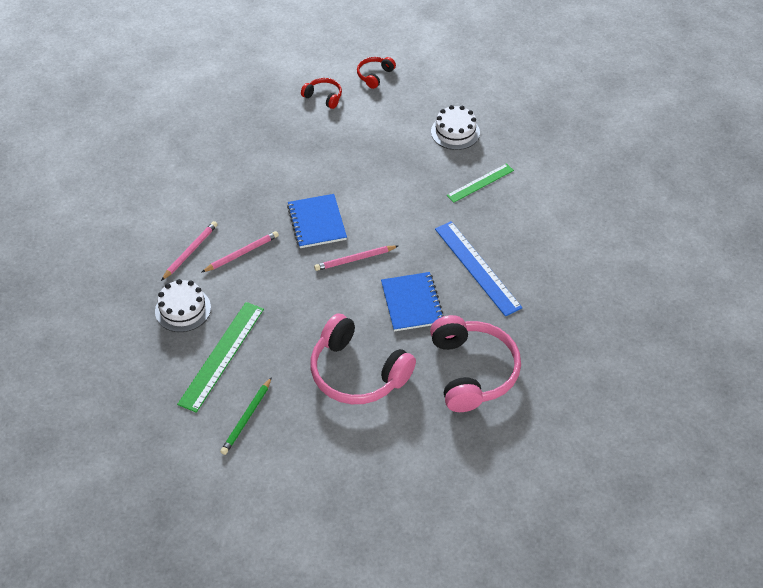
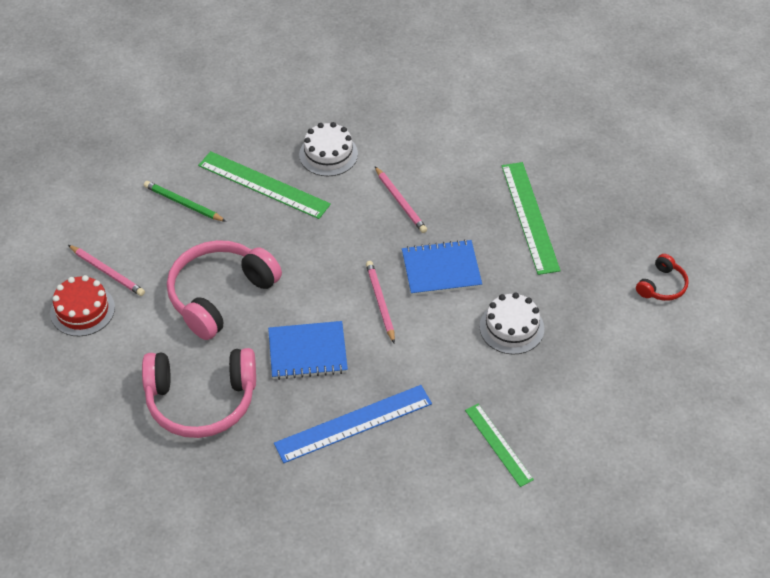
camera: 95 degrees right, 0 degrees up
(190, 251) = (407, 159): pink pencil -> pink pencil (107, 272)
(257, 170) = (529, 217): none -> green ruler
(374, 75) = (708, 343): red headphones -> none
(385, 481) = (82, 310): none -> red cake
(455, 132) = (596, 426): white cake -> white cake (511, 327)

